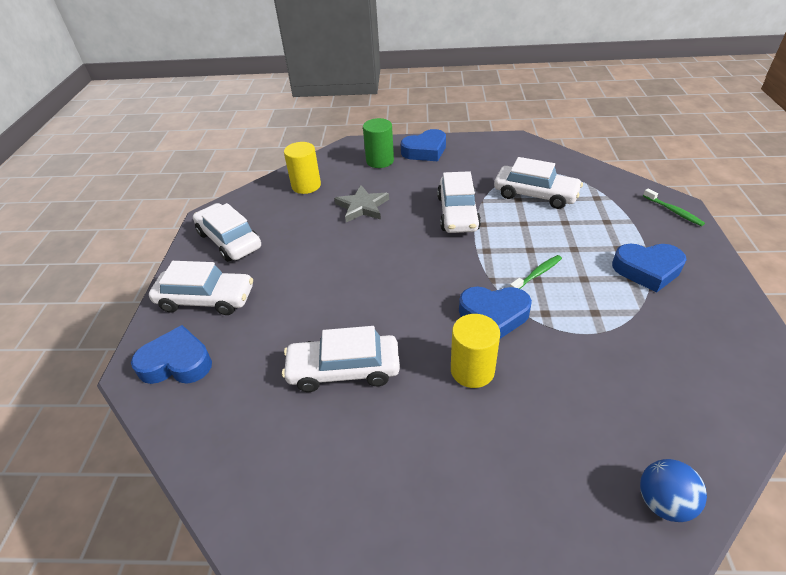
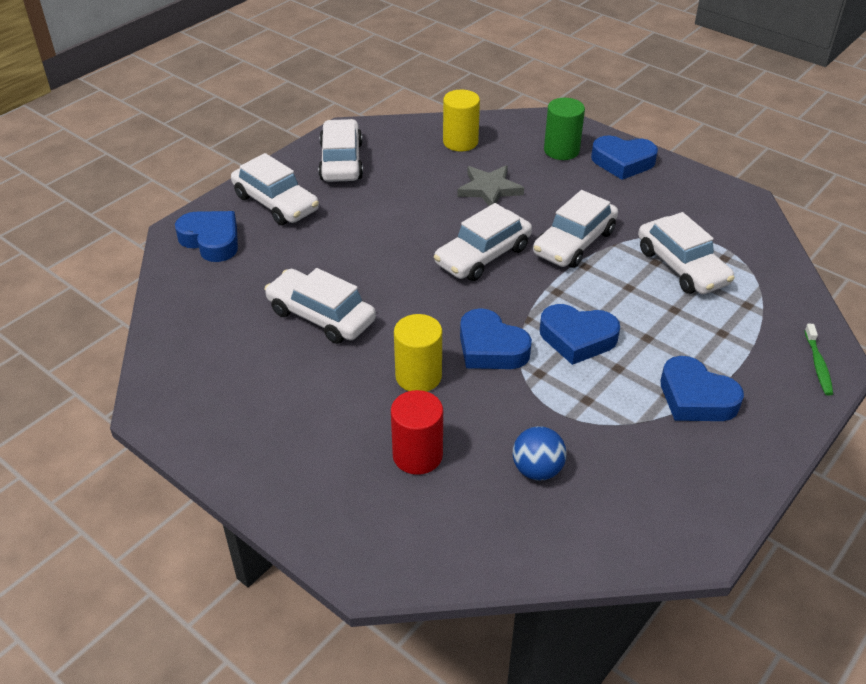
camera: 35 degrees right, 0 degrees up
(411, 253) = (483, 256): none -> white car
(537, 274) = (577, 338): green toothbrush -> blue heart
(547, 436) = (417, 455): none -> red cylinder
(663, 502) = (448, 550): blue ball -> blue ball (537, 470)

